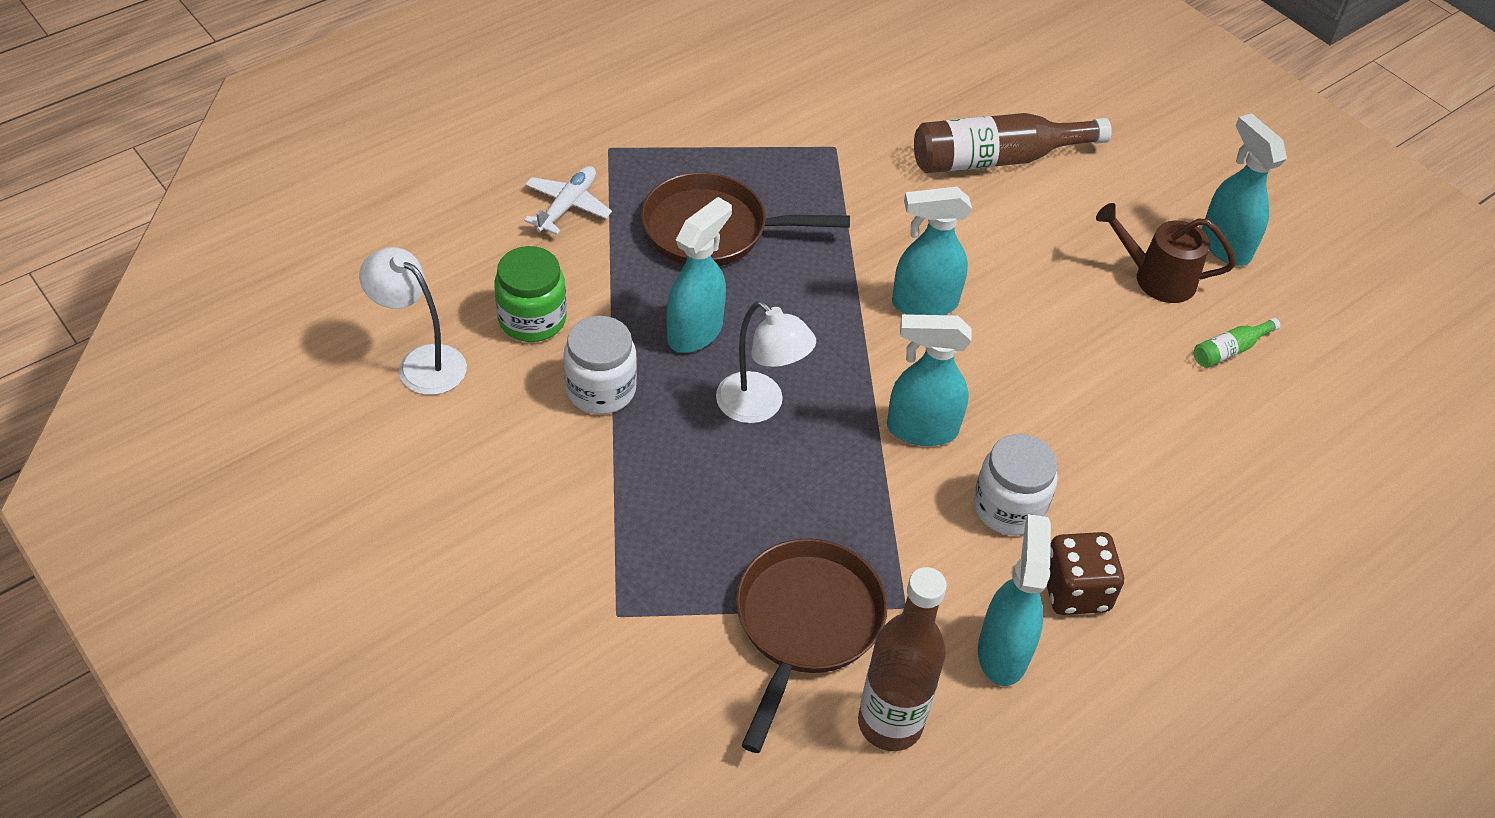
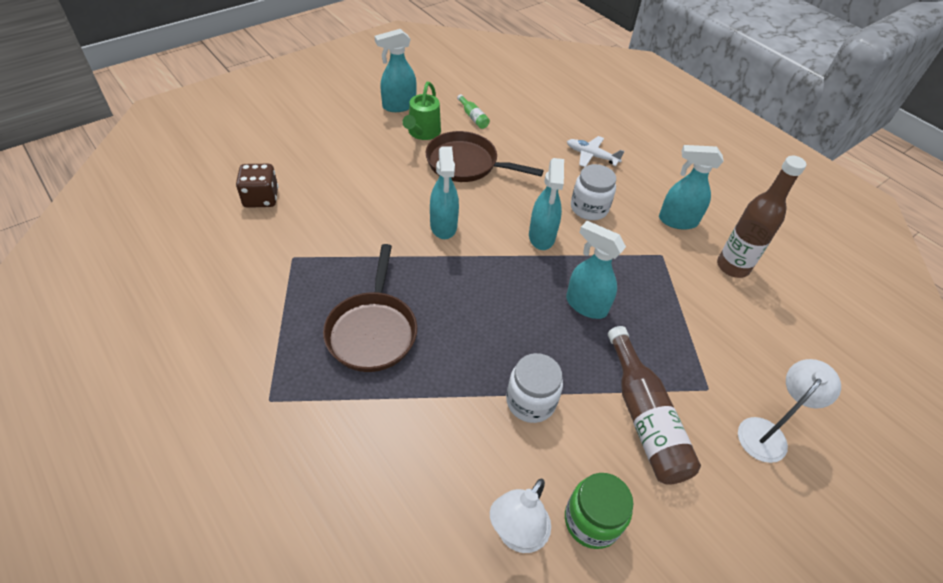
camera: 90 degrees left, 0 degrees up
(532, 319) = (465, 451): green jar -> green jar (591, 520)
(567, 206) = (337, 430): white plane -> white plane (591, 156)
(695, 332) = (472, 343): turquoise spray bottle -> turquoise spray bottle (585, 305)
(760, 406) = (534, 310): white lamp -> white lamp (767, 432)
(805, 624) = (686, 297): brown pan -> brown pan (466, 164)
(996, 159) = (318, 181): brown bottle -> brown bottle (644, 418)
(1075, 591) = (634, 191): brown dice -> brown dice (261, 198)
(1156, 278) = (422, 133): brown watering can -> green watering can

